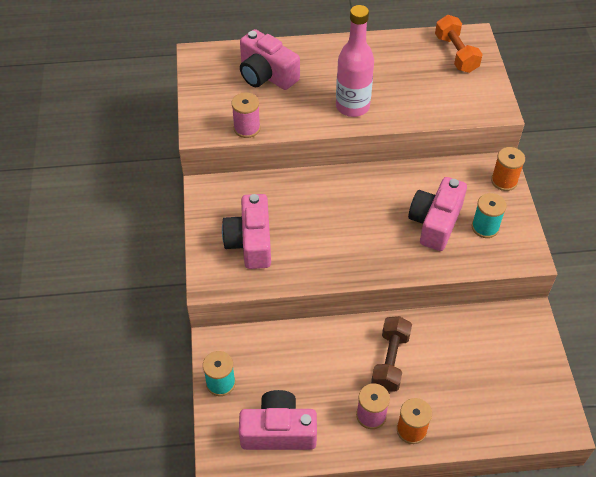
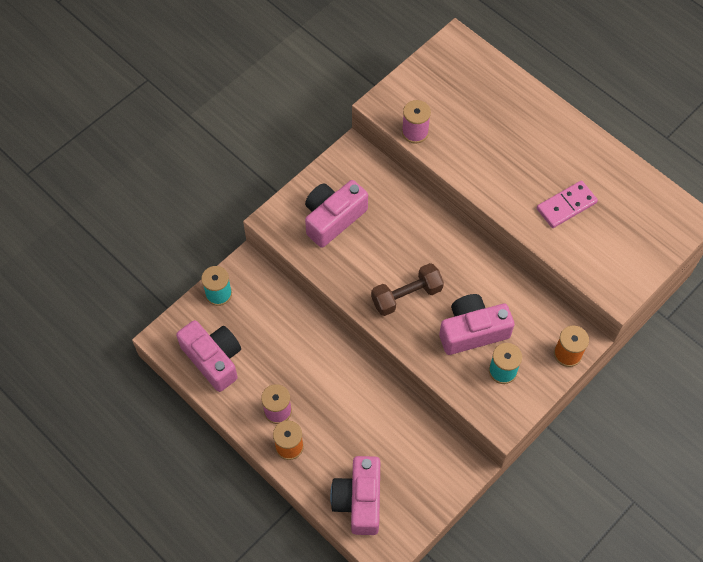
camera: 50 degrees right, 10 degrees up
(266, 74) = (484, 102): pink camera -> pink camera (359, 500)
(352, 106) = (511, 186): pink bottle -> none
(390, 361) = (335, 392): brown dumbbell -> brown dumbbell (406, 296)
(400, 89) = (566, 206): none -> pink domino
(456, 54) = (653, 219): orange dumbbell -> none

